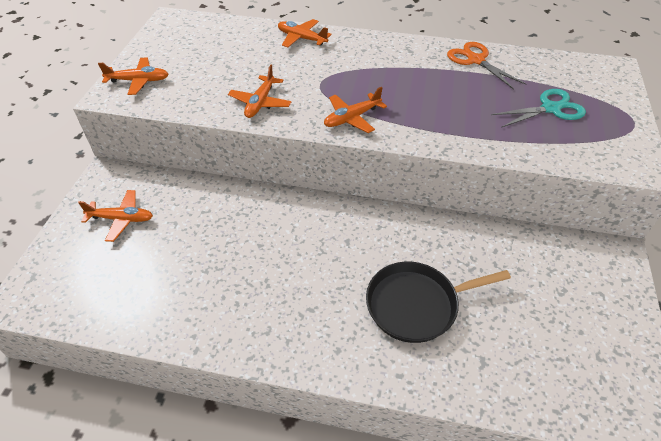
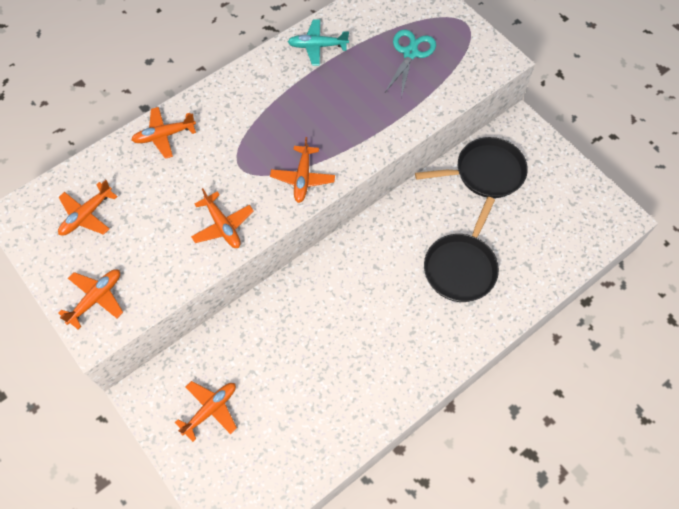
camera: 50 degrees left, 15 degrees up
(200, 43) = (86, 215): none -> orange plane
(475, 60) = (317, 46): orange scissors -> turquoise plane
(533, 259) = (485, 172): none -> black pan

